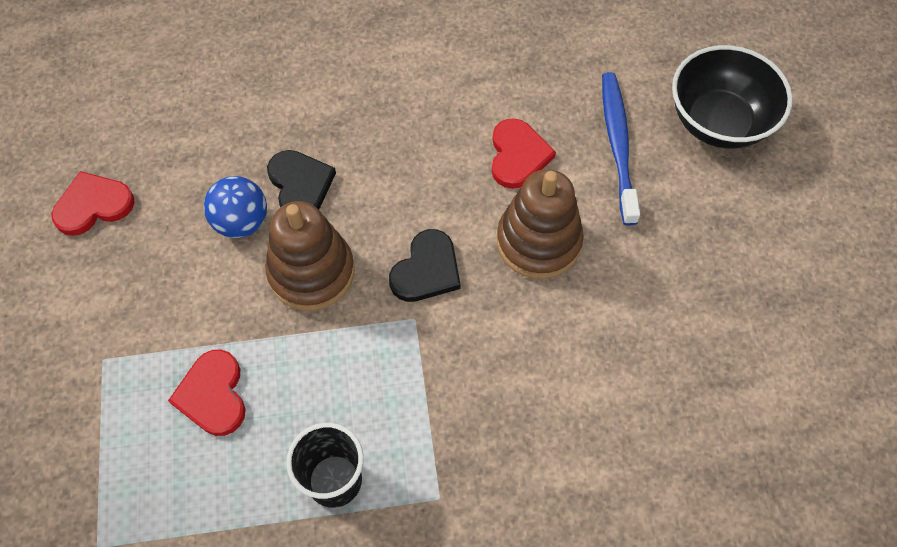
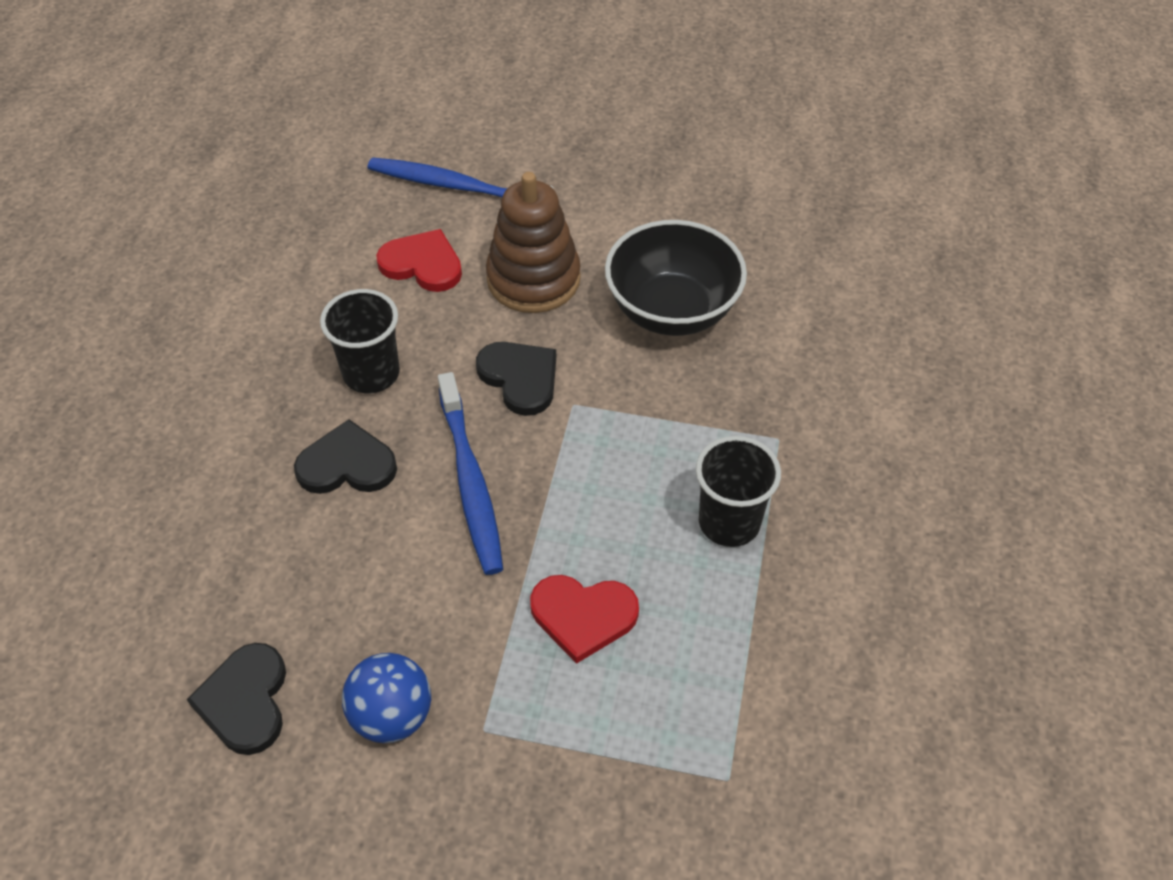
camera: 70 degrees left, 10 degrees down
(93, 205) = (245, 701): red heart -> black heart
(241, 222) = (365, 536): blue ball -> blue ball (392, 715)
(311, 272) = (470, 482): brown stacking toy -> blue toothbrush
(390, 166) = (371, 373): none -> black cup
(718, 122) = (472, 110): black bowl -> black bowl (672, 311)

